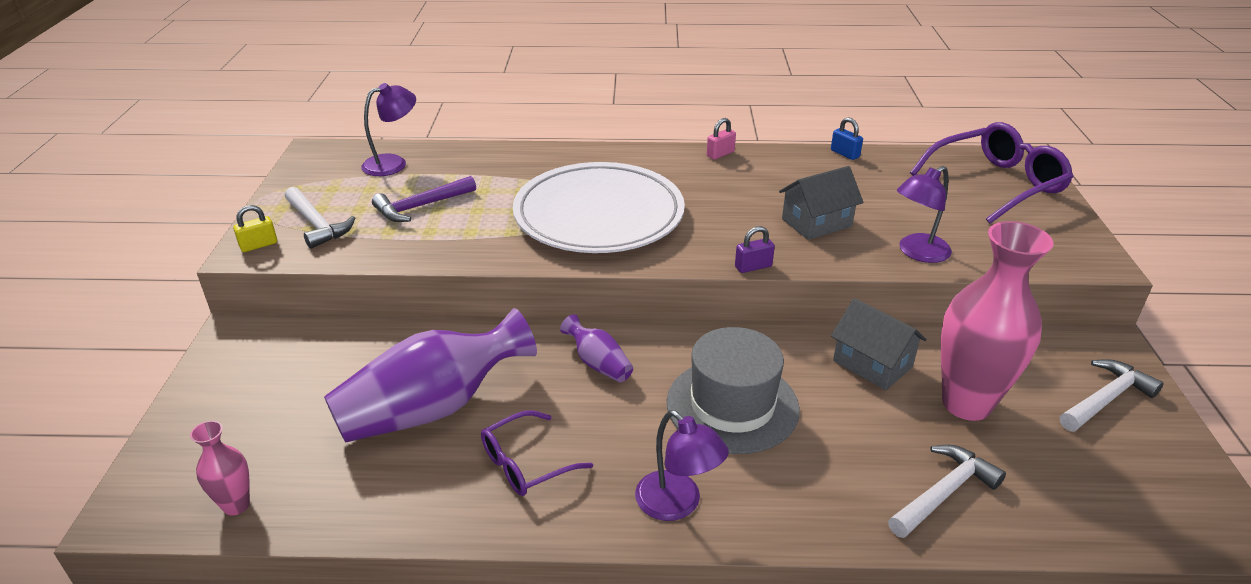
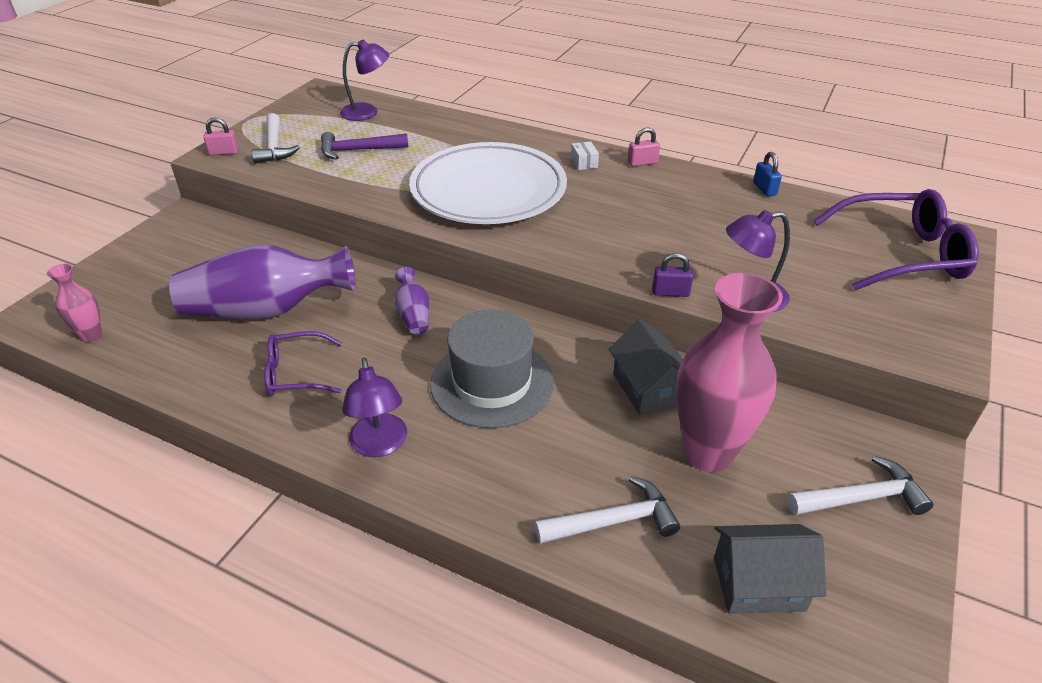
camera: 25 degrees right, 5 degrees up
(259, 245) = (224, 152): yellow padlock -> pink padlock
(667, 166) = (584, 163): none -> white box
(753, 267) = (580, 267): purple padlock -> purple padlock (670, 292)
(816, 223) = (676, 245): grey house -> grey house (758, 584)

